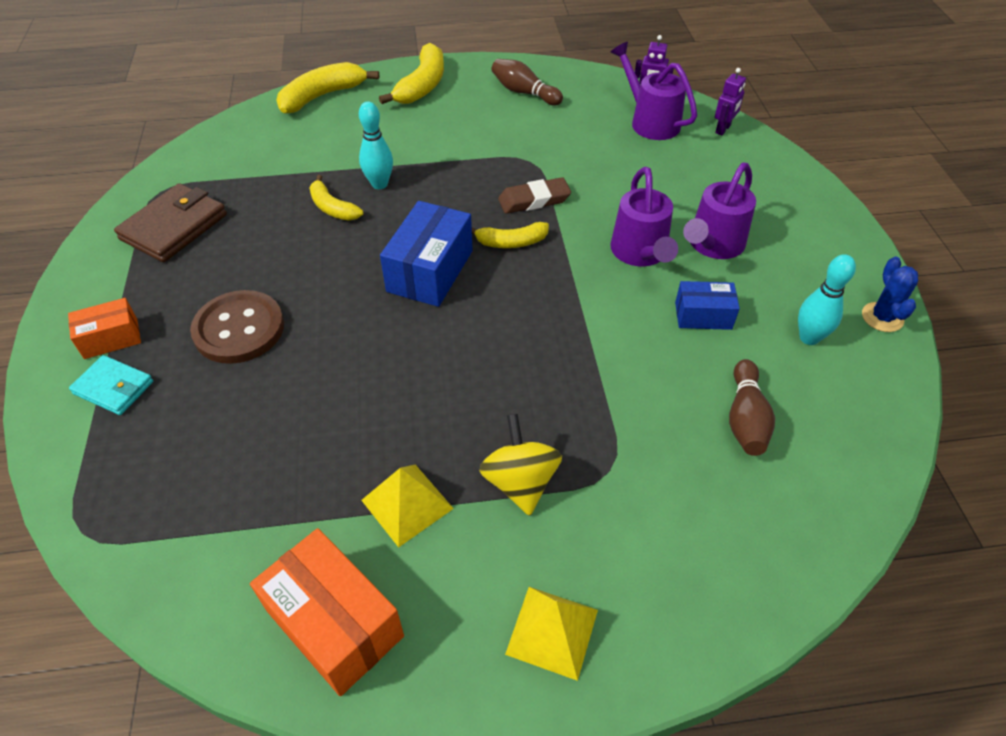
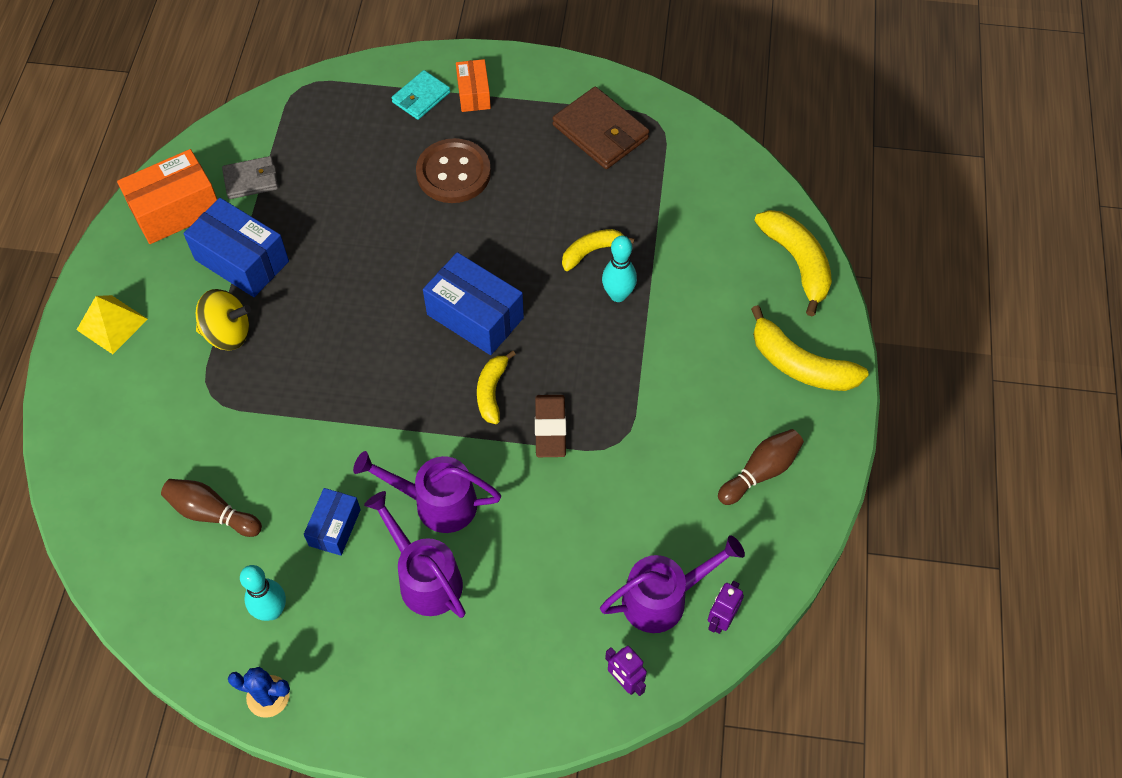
camera: 105 degrees right, 10 degrees up
(267, 540) = (251, 180): none -> grey wallet
(407, 504) = (241, 260): yellow pyramid -> blue box

